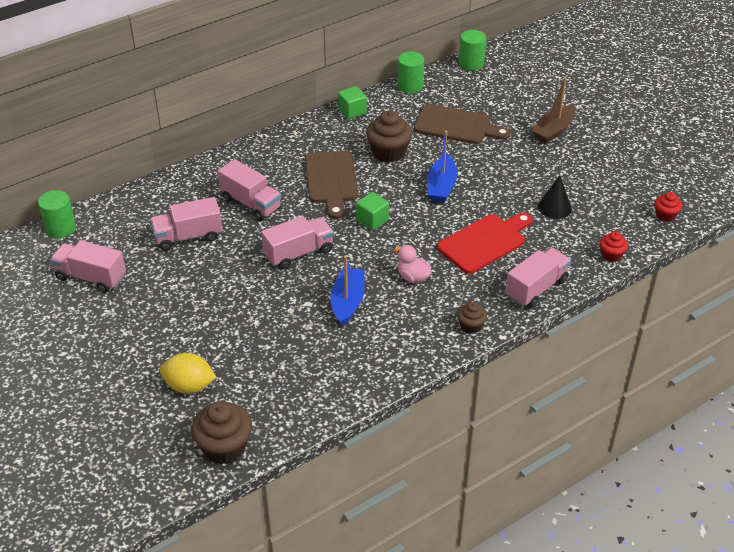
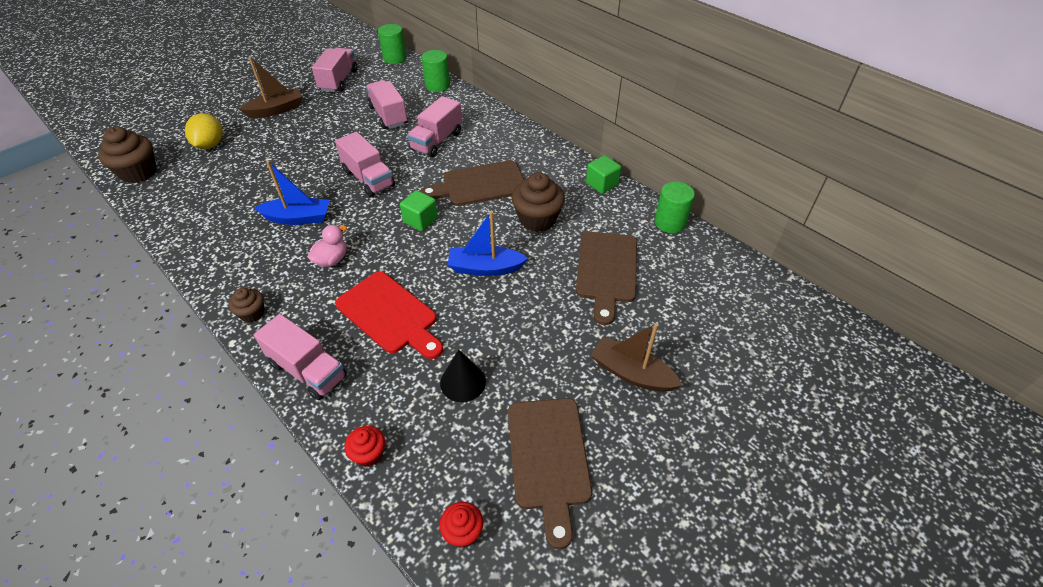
camera: 80 degrees right, 5 degrees up
(135, 331) = (276, 110): none -> brown boat
(471, 64) = (748, 273): green cylinder -> green cylinder (437, 85)
(616, 175) = (548, 458): none -> brown cutting board

